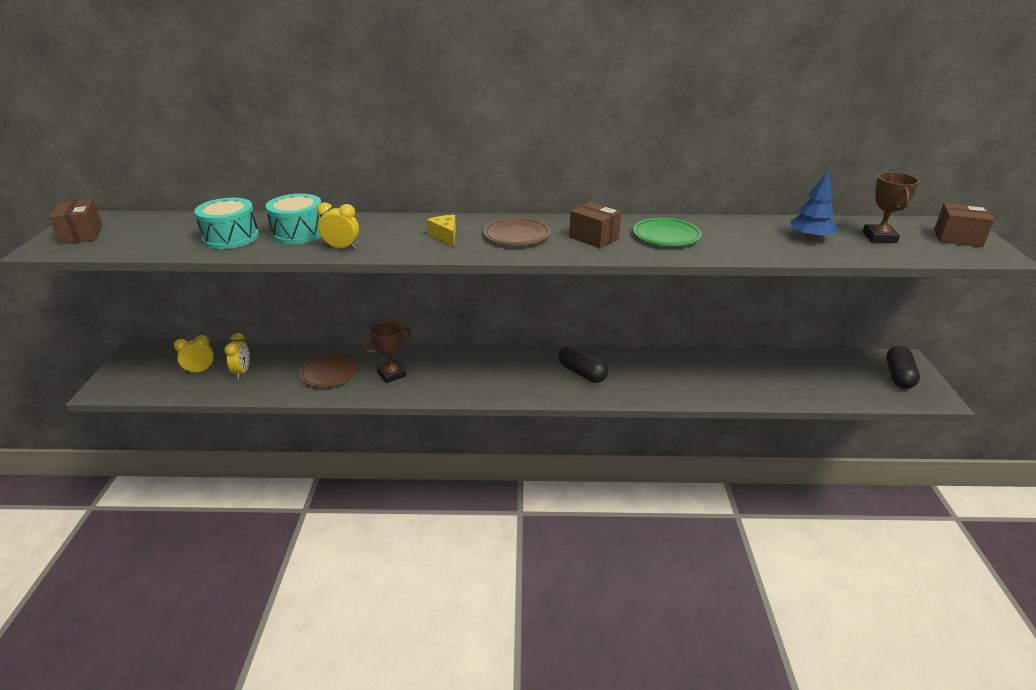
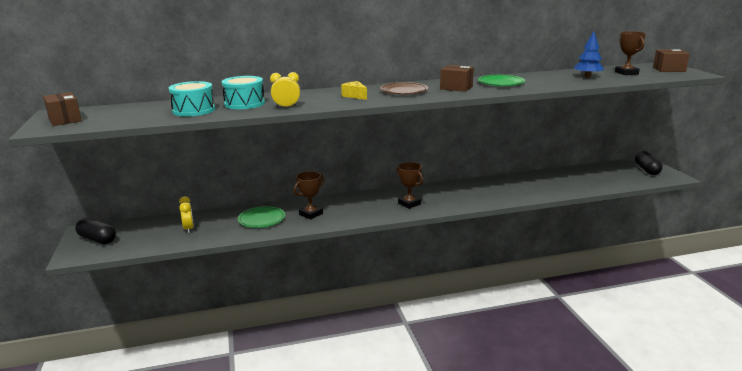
camera: 15 degrees left, 10 degrees down
(200, 371) = (151, 233): yellow clock -> none
(330, 372) = (262, 219): brown plate -> green plate
(522, 379) = (409, 203): none -> brown trophy
(582, 373) = (448, 195): black capsule -> black capsule (97, 239)

